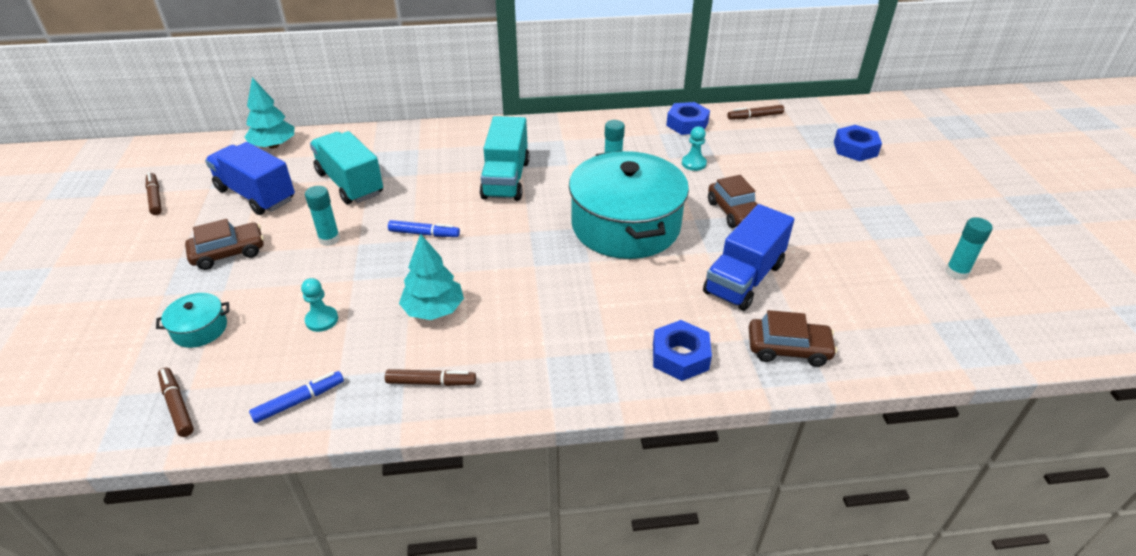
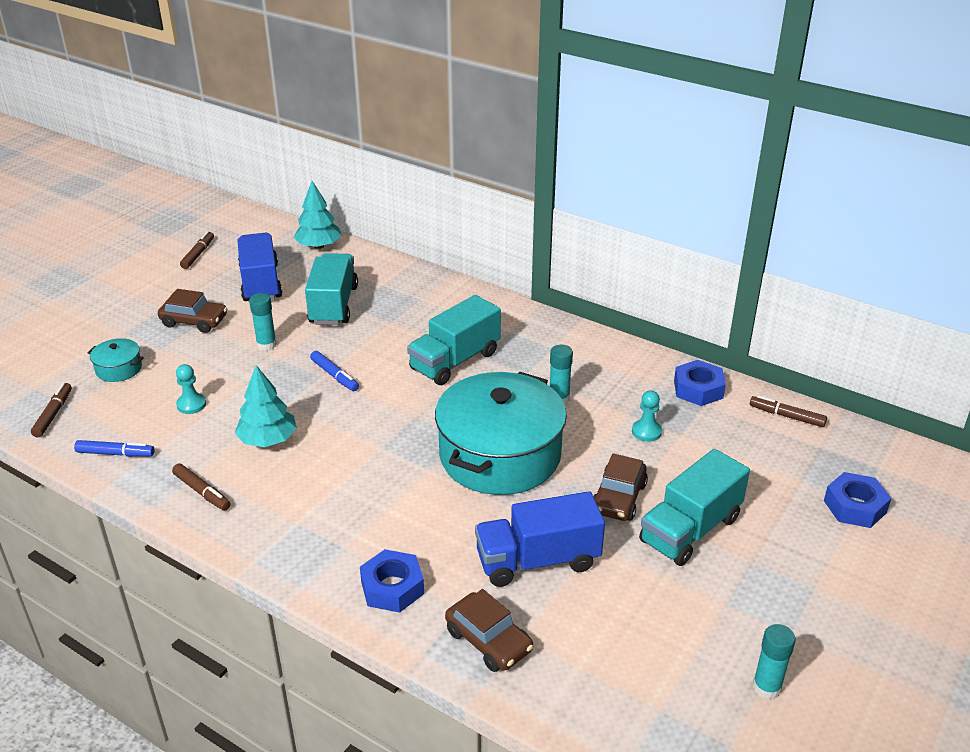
camera: 40 degrees right, 5 degrees down
(798, 208) = (690, 529): none -> turquoise truck

